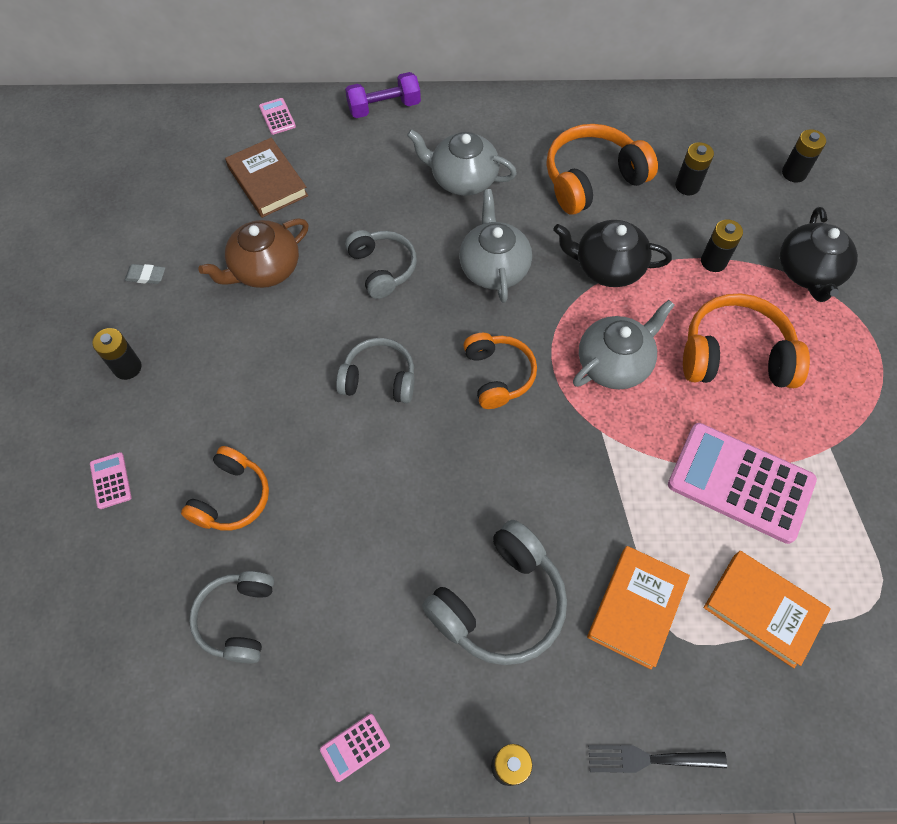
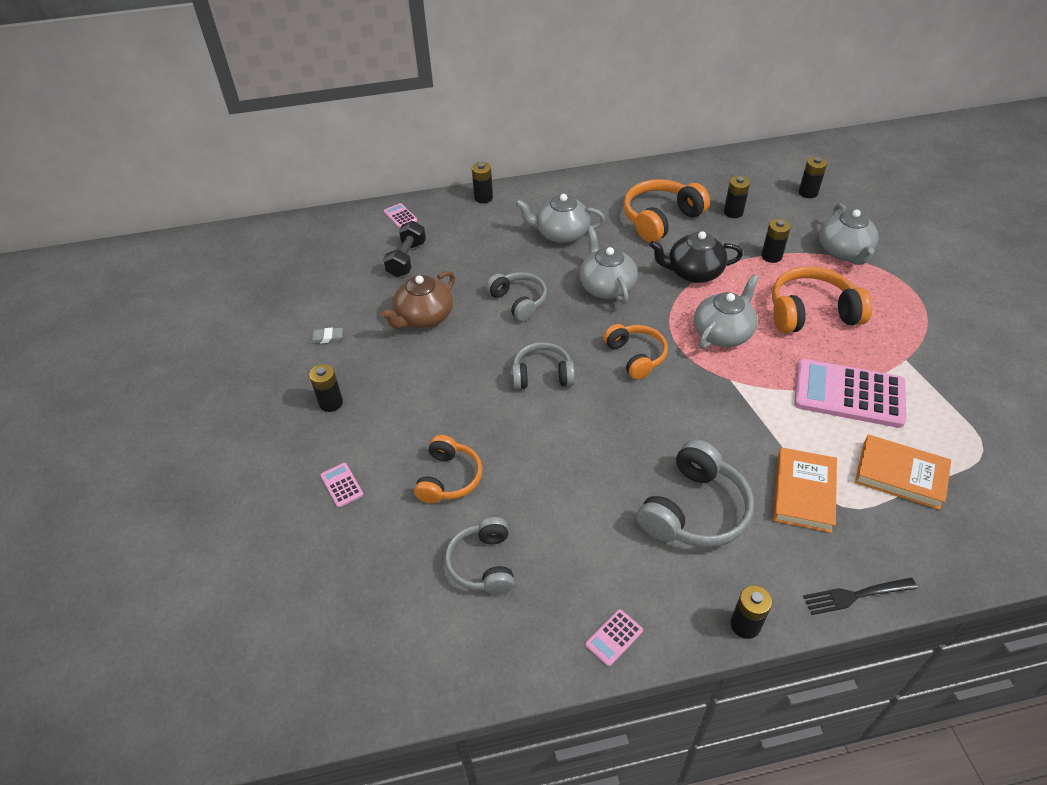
camera: 10 degrees left, 15 degrees down
(267, 181) = (407, 259): brown book -> black dumbbell
(384, 107) = (483, 198): purple dumbbell -> black battery
(808, 272) = (843, 252): black teapot -> grey teapot

